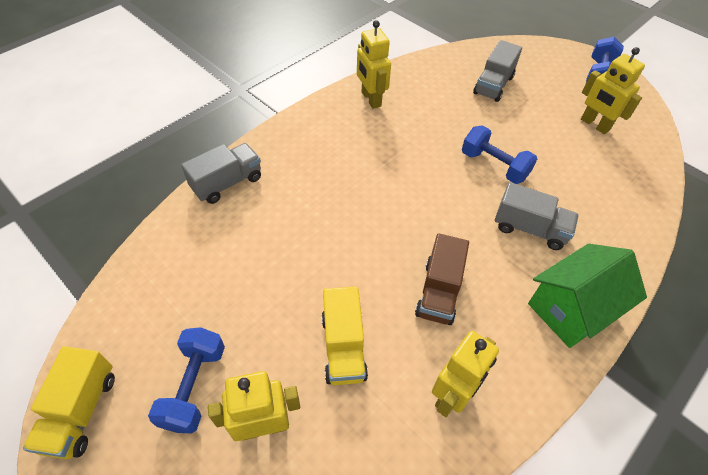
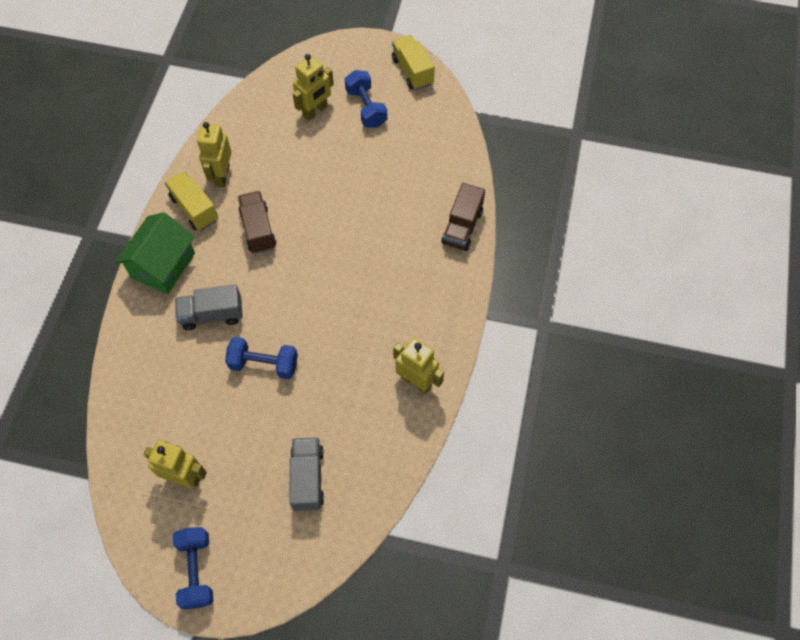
camera: 150 degrees right, 10 degrees up
(227, 183) = (462, 227): grey truck -> brown truck
(343, 347) = (299, 167): yellow truck -> yellow truck (194, 209)

